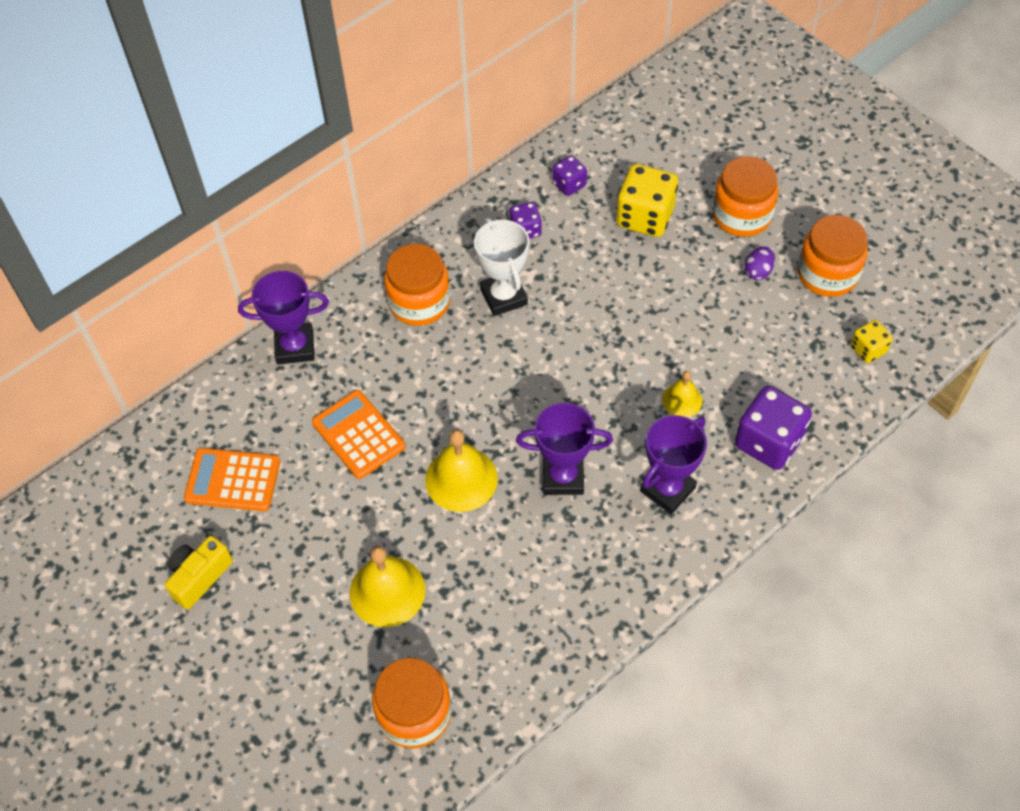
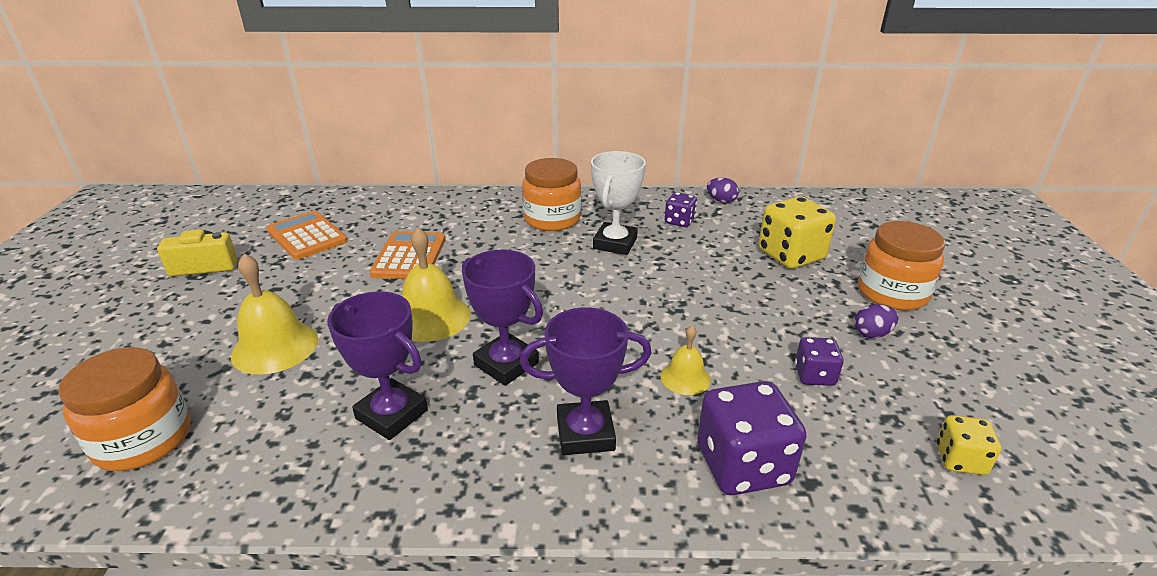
camera: 40 degrees right, 25 degrees down
(295, 347) = (445, 202): purple trophy -> purple trophy (392, 414)
(532, 175) = (721, 201): none -> purple egg
(569, 184) = (745, 215): purple dice -> purple dice (814, 375)
(827, 273) = (958, 373): orange jar -> none

